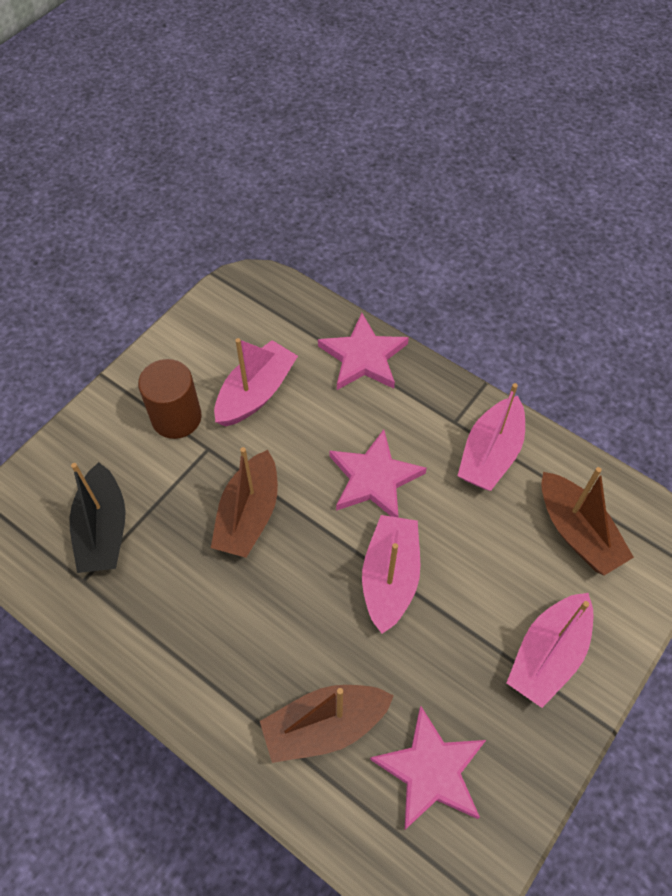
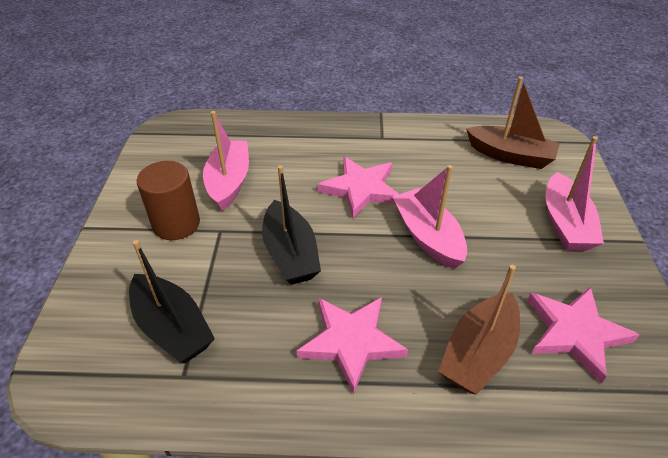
camera: 35 degrees left, 15 degrees down
(248, 515) = (290, 254): brown boat -> black boat
(363, 357) = (289, 131): pink star -> pink star (351, 342)
(490, 453) = (420, 143): pink boat -> none

